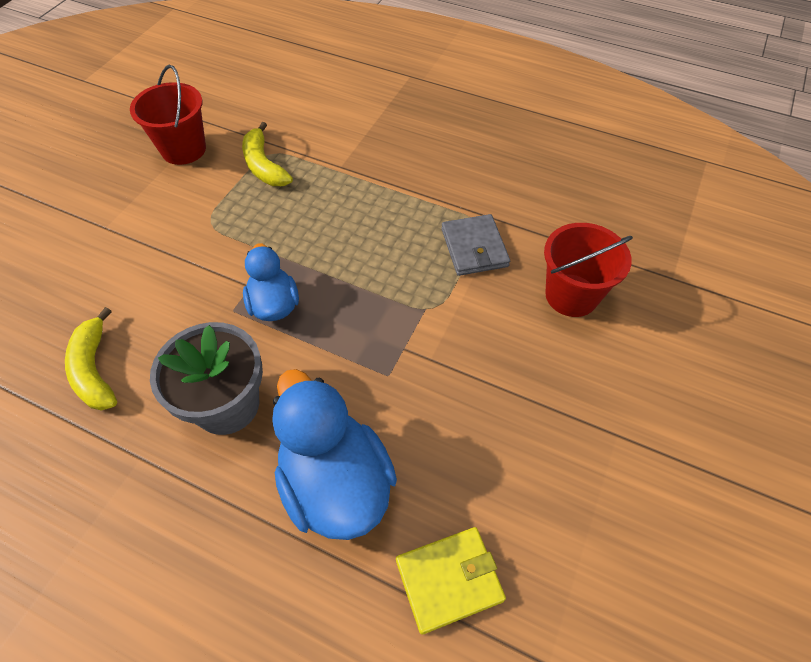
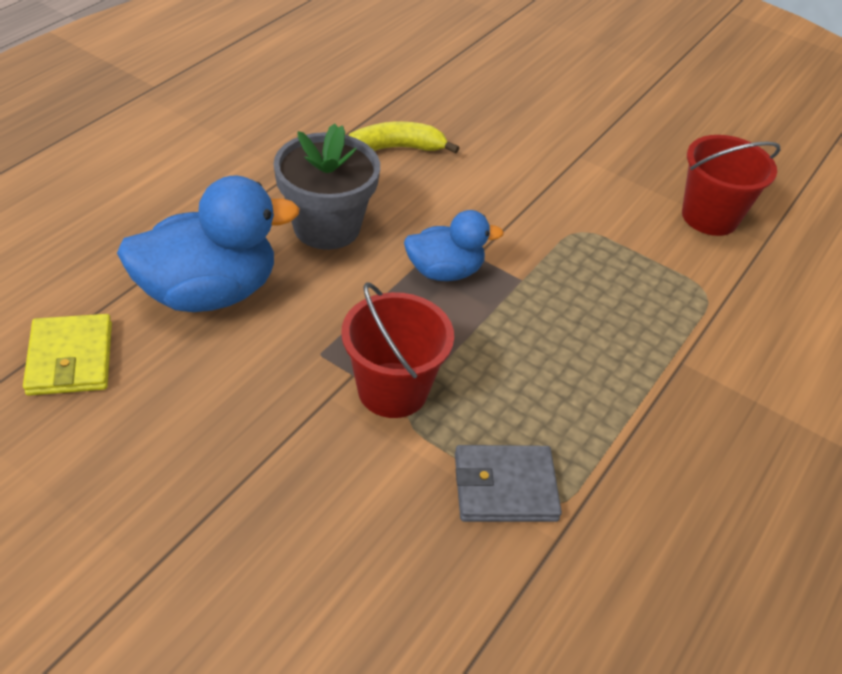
camera: 95 degrees right, 10 degrees down
(264, 165) = (681, 284): yellow banana -> none
(571, 295) = (390, 591): red bucket -> red bucket (392, 390)

